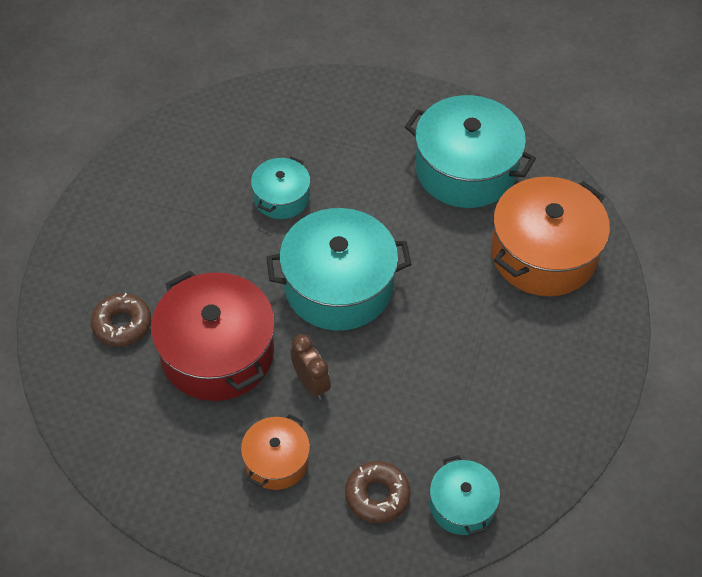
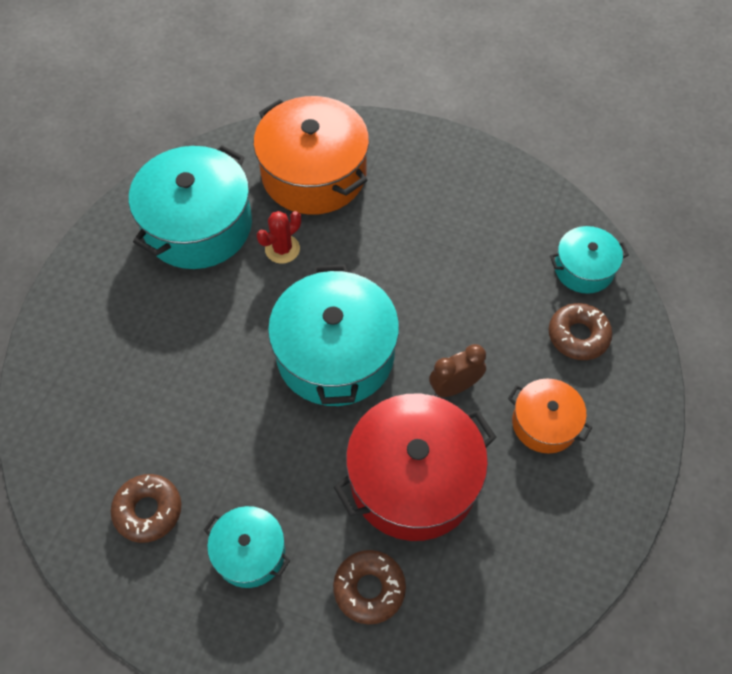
camera: 85 degrees left, 5 degrees up
(189, 172) = (148, 511): none -> brown donut
(281, 198) = (206, 406): turquoise pot -> turquoise pot (250, 552)
(448, 236) = (282, 249): none -> red cactus

